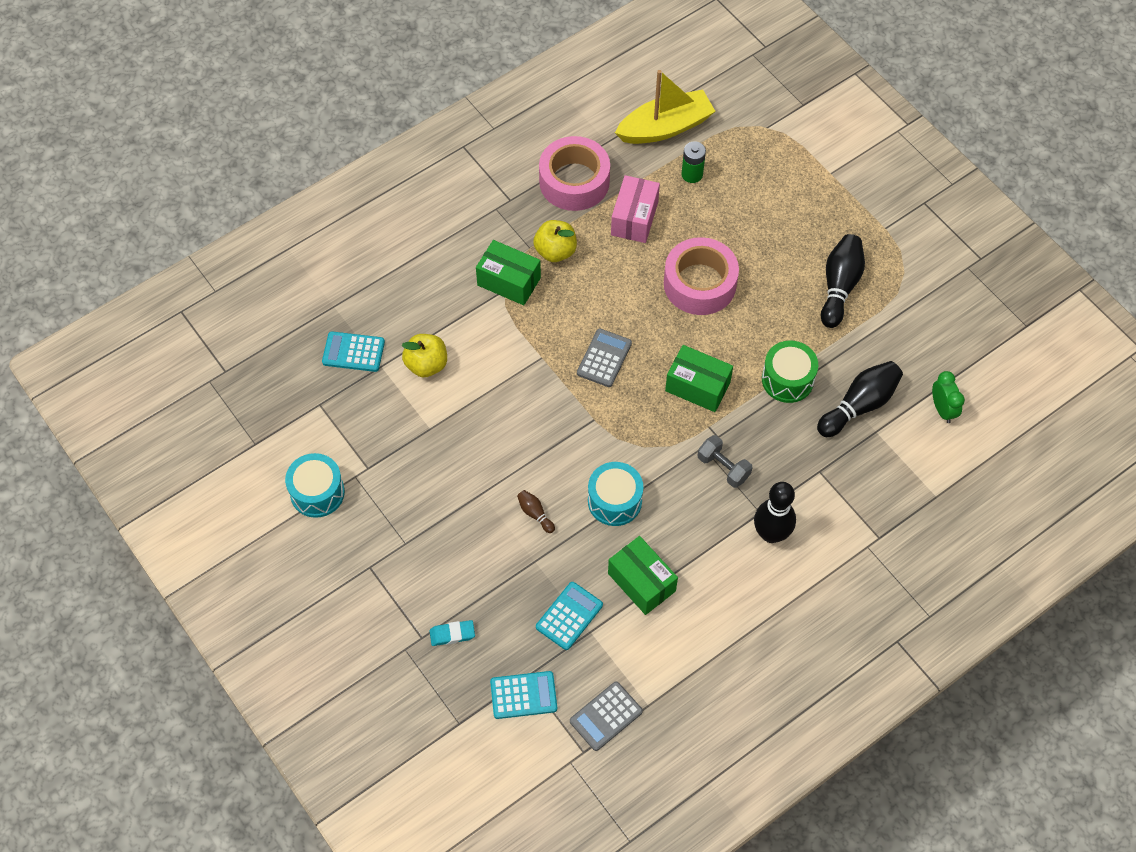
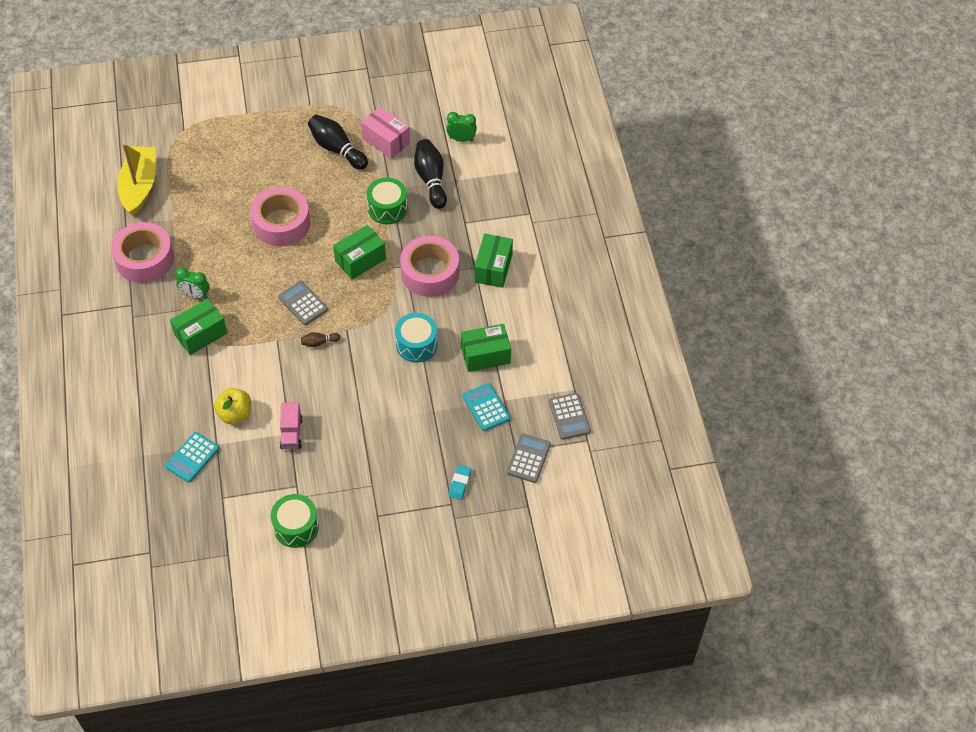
camera: 65 degrees left, 5 degrees down
(317, 492) = (296, 527): turquoise drum -> green drum
(430, 430) = (291, 433): none -> pink truck
(523, 695) = (528, 458): turquoise calculator -> grey calculator
(535, 514) = (397, 395): brown bowling pin -> brown bowling pin (319, 342)
(555, 251) = (195, 295): yellow apple -> green clock
(634, 218) = (202, 237): pink box -> pink box (386, 141)
(692, 174) = (190, 188): green battery -> none
(723, 467) = (430, 272): grey dumbbell -> pink tape
(771, 534) = (493, 268): black bowling pin -> green box

